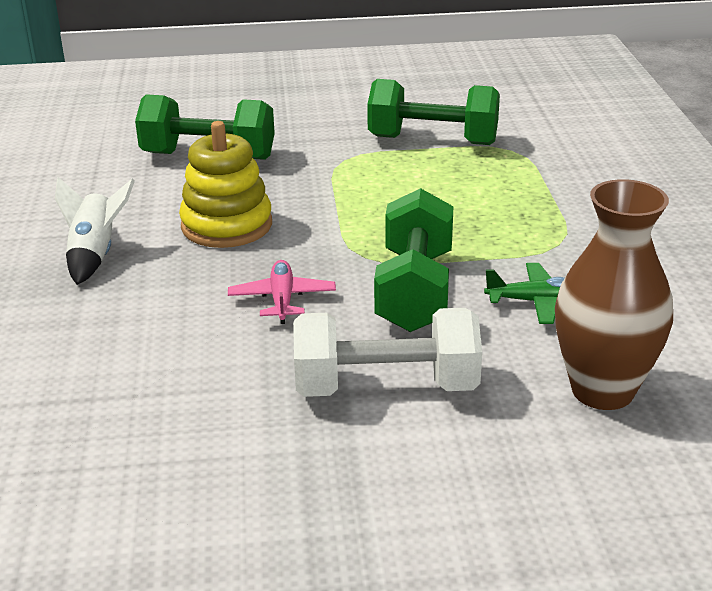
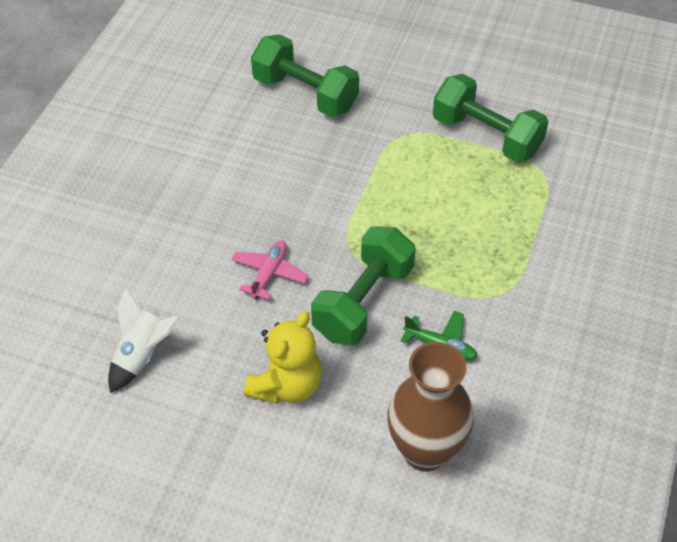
camera: 25 degrees right, 20 degrees up
(95, 255) = (172, 178): white rocket -> white rocket (142, 355)
(227, 225) = (275, 180): yellow stacking toy -> none
(386, 387) = (286, 385): white dumbbell -> yellow teddy bear

